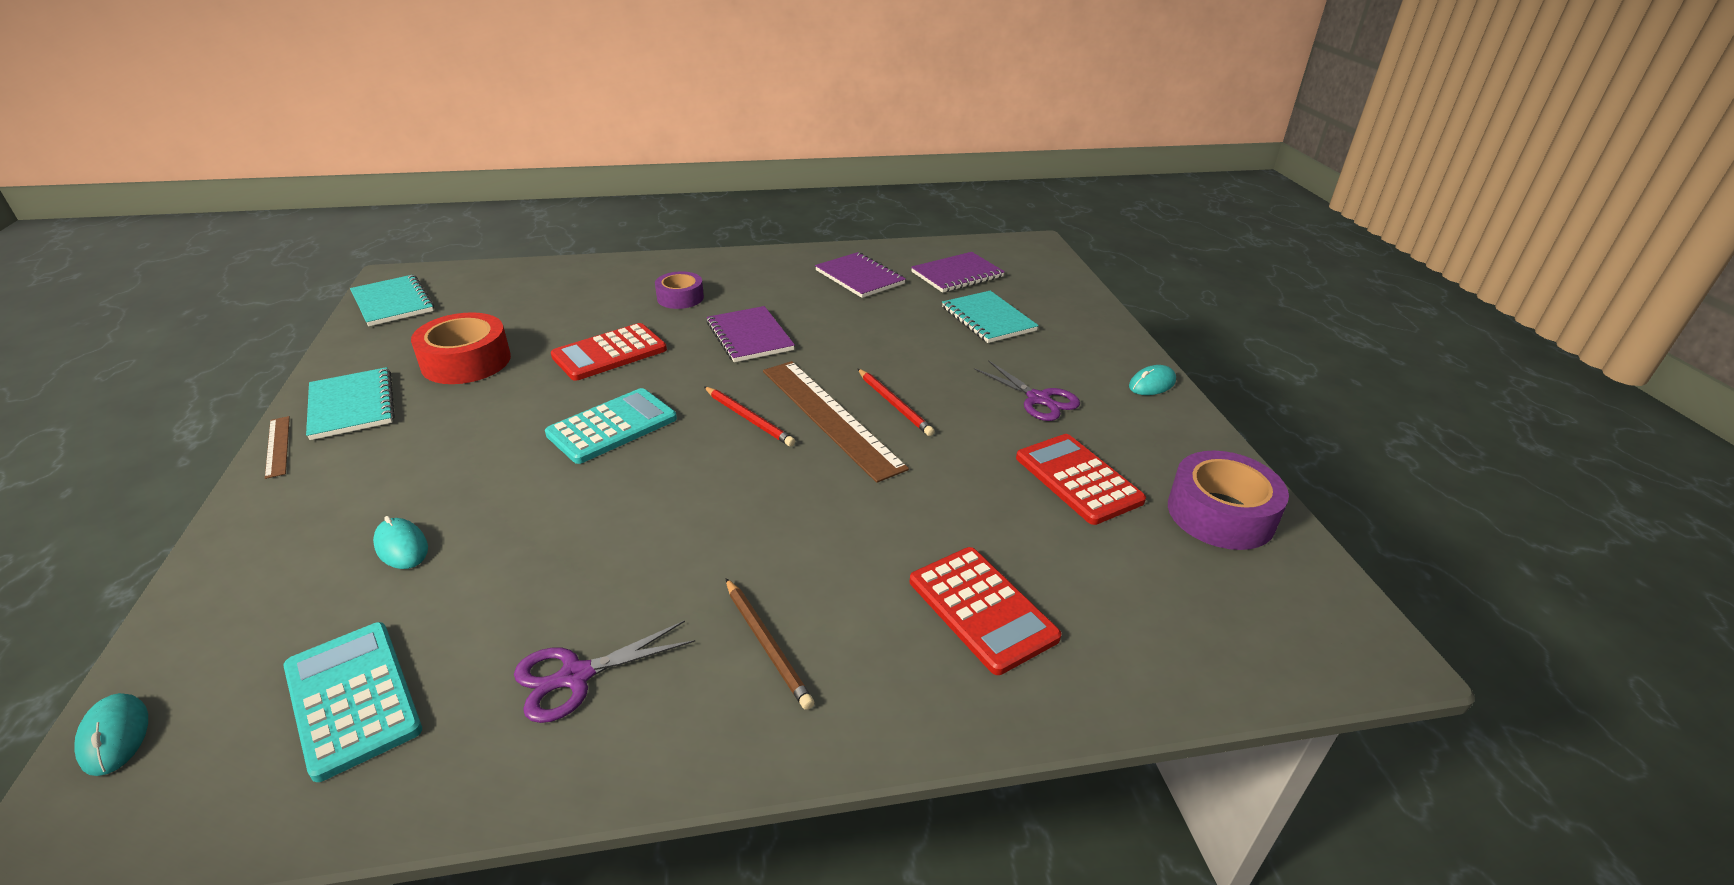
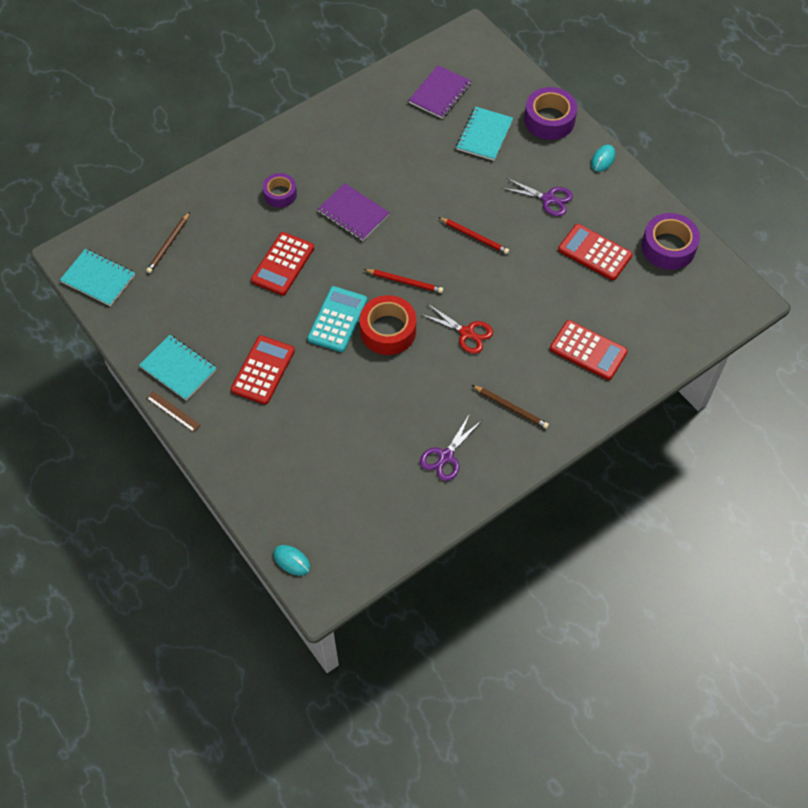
camera: 25 degrees left, 25 degrees up
(352, 698) = (366, 505): turquoise calculator -> none
(401, 546) = (308, 435): turquoise mouse -> none
(448, 445) = (263, 370): none -> red calculator
(466, 361) = (204, 308): red tape -> red tape (388, 330)
(505, 300) = (168, 244): none -> brown pencil
(784, 507) = (466, 333): none -> red scissors
(830, 417) = (447, 261): brown ruler -> none
(859, 277) = (379, 123): purple notebook -> none
(988, 319) = (484, 135): turquoise notebook -> turquoise notebook turned 75 degrees clockwise
(1091, 329) = (549, 120): none -> purple tape

